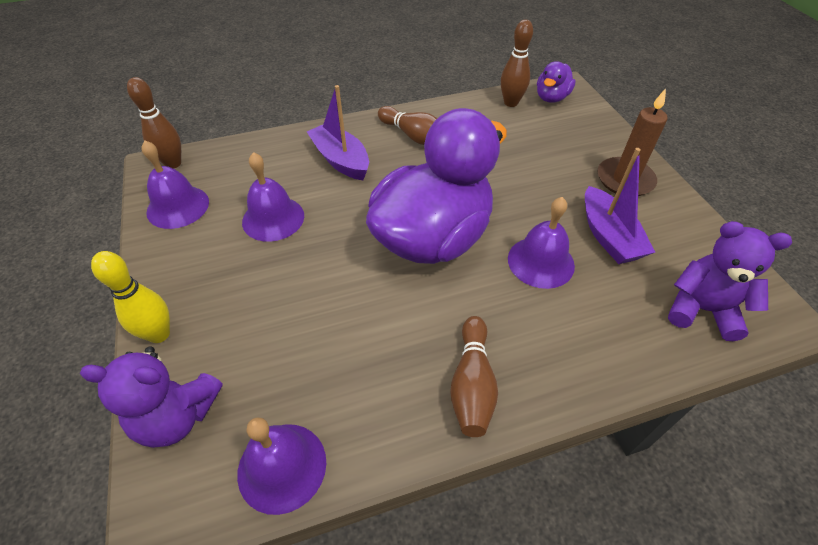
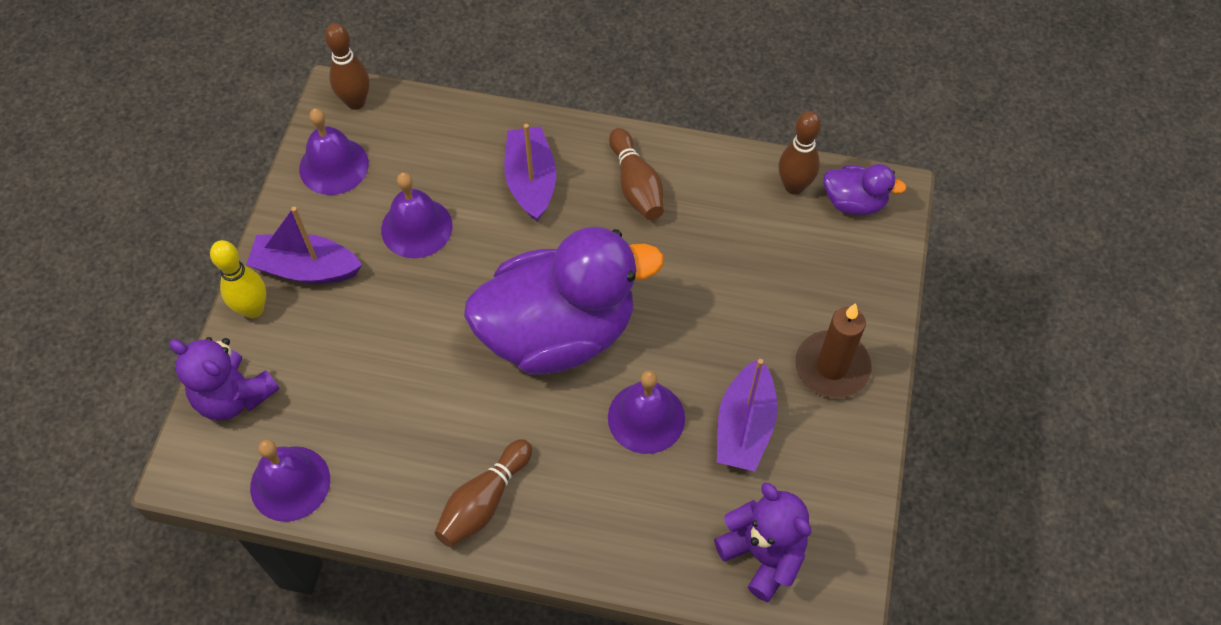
camera: 30 degrees right, 10 degrees up
(194, 283) = (306, 268): none -> purple boat
(551, 98) = (854, 202): purple duck -> purple duck turned 135 degrees counterclockwise

